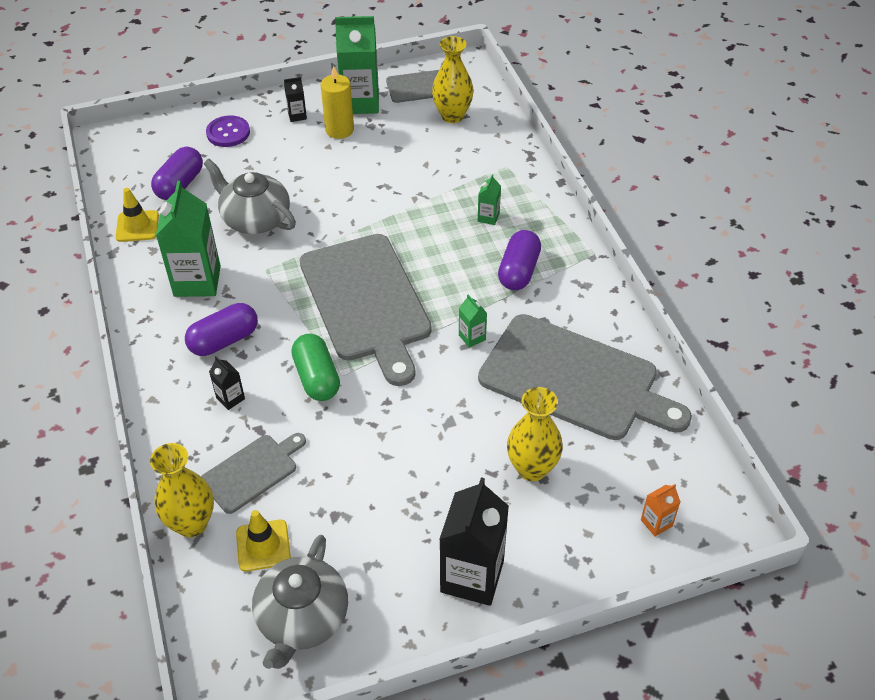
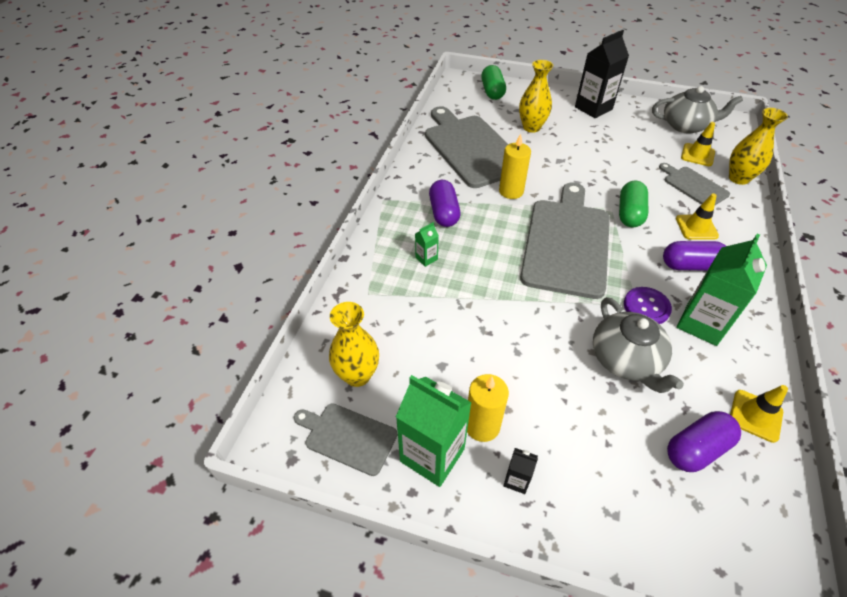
camera: 145 degrees left, 0 degrees up
(228, 133) = (614, 502): purple button -> purple button (646, 307)
(230, 398) = (696, 227): black carton -> yellow traffic cone
(252, 471) = (693, 186): grey cutting board -> grey cutting board turned 60 degrees clockwise
(302, 618) = (686, 125): grey teapot -> grey teapot turned 45 degrees clockwise
(472, 337) = (511, 191): green carton -> yellow candle
(519, 271) = (444, 213): purple capsule -> purple capsule turned 60 degrees counterclockwise
(656, 523) = (492, 92): orange carton -> green capsule

